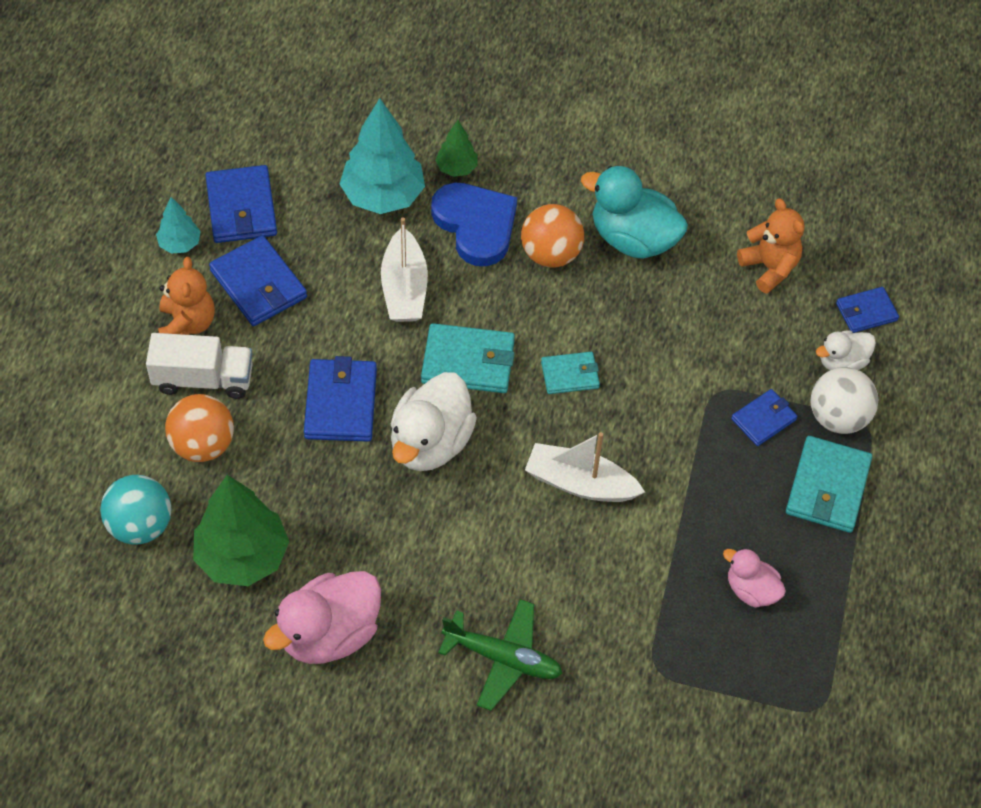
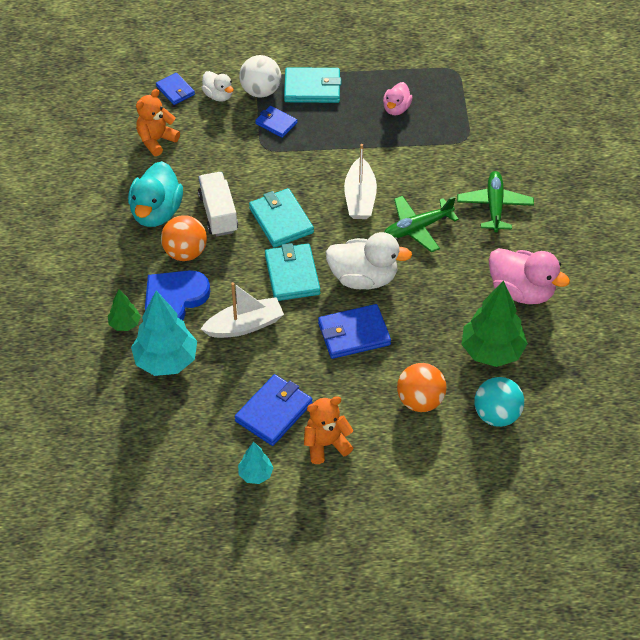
camera: 105 degrees left, 5 degrees down
(203, 379) = (368, 418): white truck -> white truck (218, 213)
(241, 208) = (207, 446): blue wallet -> none
(496, 538) = (417, 228): none -> green plane
(570, 375) = (281, 220): turquoise wallet -> turquoise wallet, size x1.64

